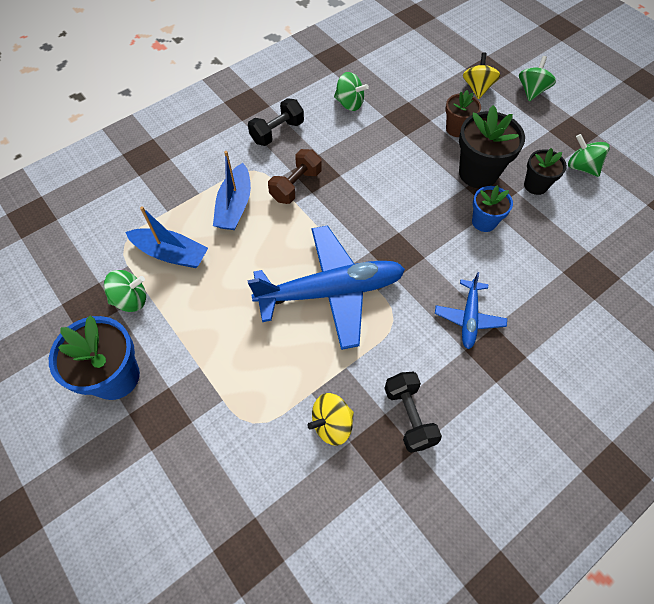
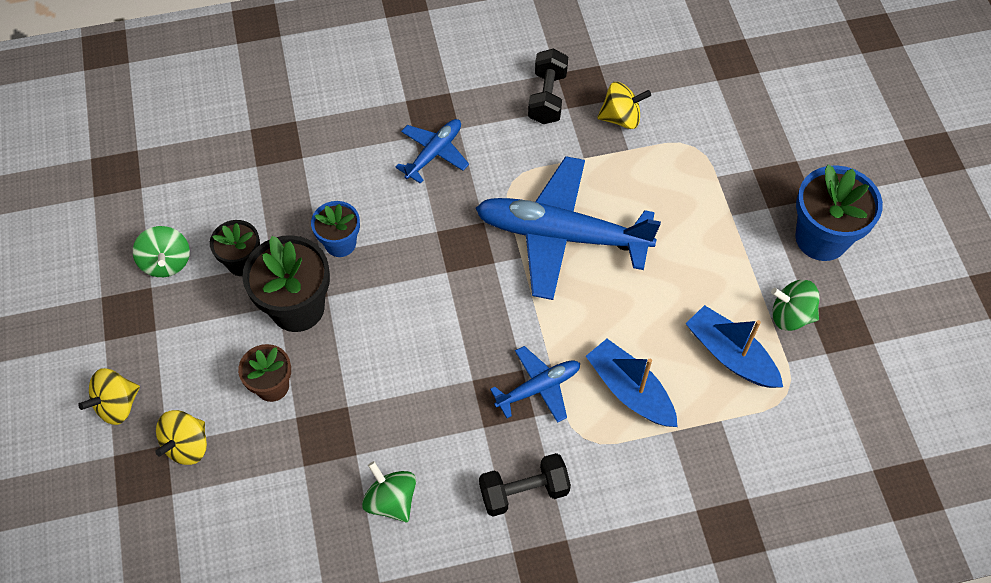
camera: 155 degrees left, 0 degrees up
(235, 206) = (630, 390): blue boat -> blue boat turned 75 degrees counterclockwise
(296, 186) = (538, 388): brown dumbbell -> blue plane
(531, 91) = (117, 405): green spinning top -> yellow spinning top

